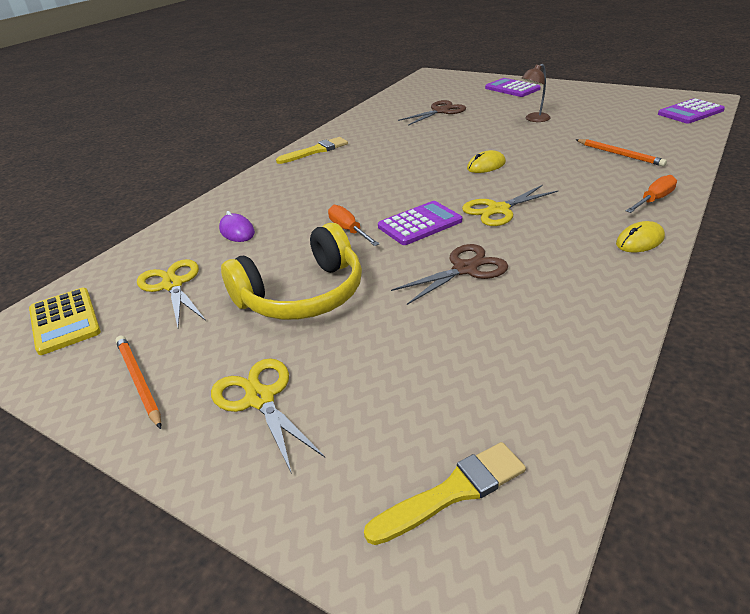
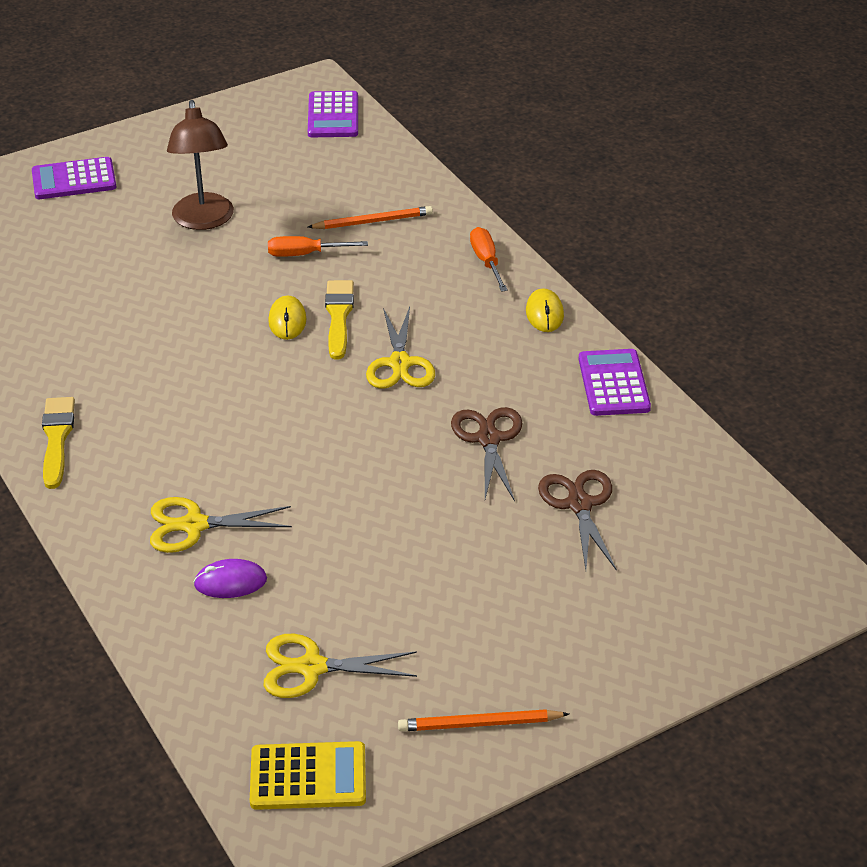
camera: 65 degrees left, 5 degrees up
(260, 399) = (571, 642): yellow scissors -> yellow scissors (194, 525)
(302, 295) = (430, 567): yellow headphones -> none
(348, 230) = (328, 488): orange screwdriver -> orange screwdriver (305, 254)
(420, 224) = (371, 430): purple calculator -> purple calculator (613, 383)
(440, 111) = (67, 274): brown scissors -> brown scissors (579, 504)
(452, 492) = (745, 567): yellow brush -> yellow brush (338, 316)
(534, 119) = (204, 220): brown lamp -> brown lamp, size x1.67

